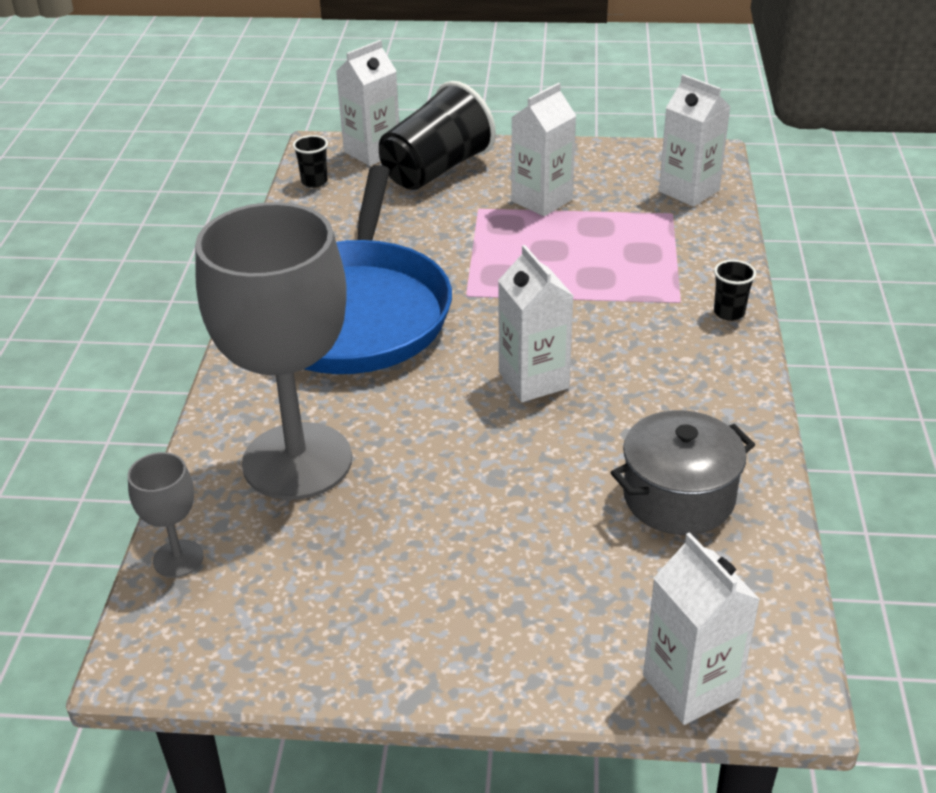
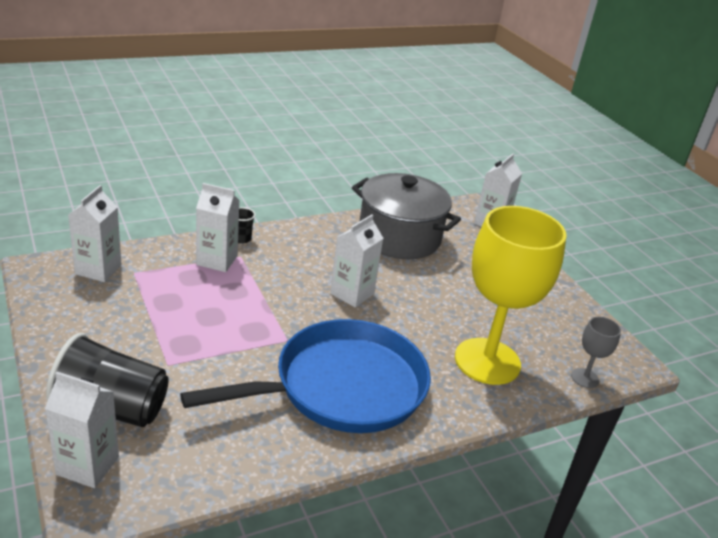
camera: 125 degrees left, 5 degrees down
(297, 461) = (487, 361): grey goblet -> yellow goblet
(314, 181) = (165, 487): black cup -> none
(542, 200) = (141, 334): white carton -> white carton (217, 260)
(678, 497) = (399, 237): grey pot -> grey pot, size x1.58

